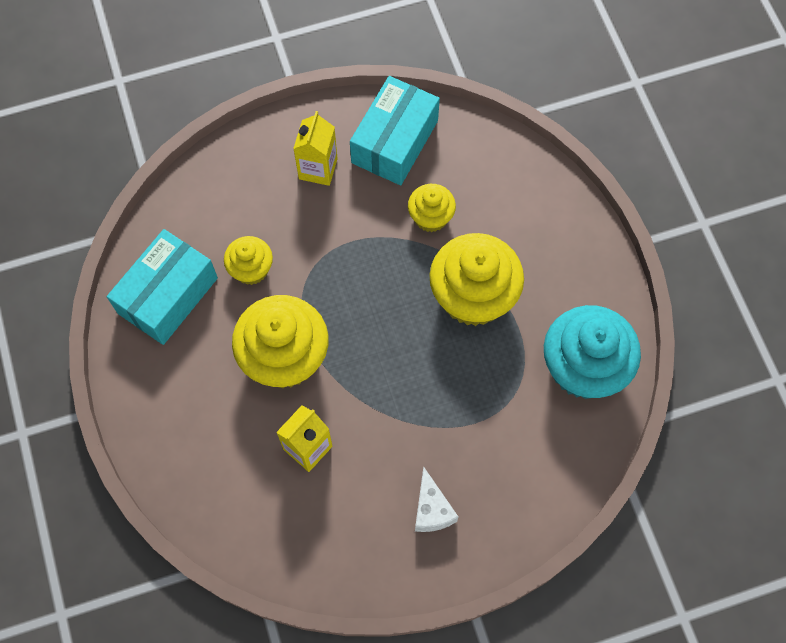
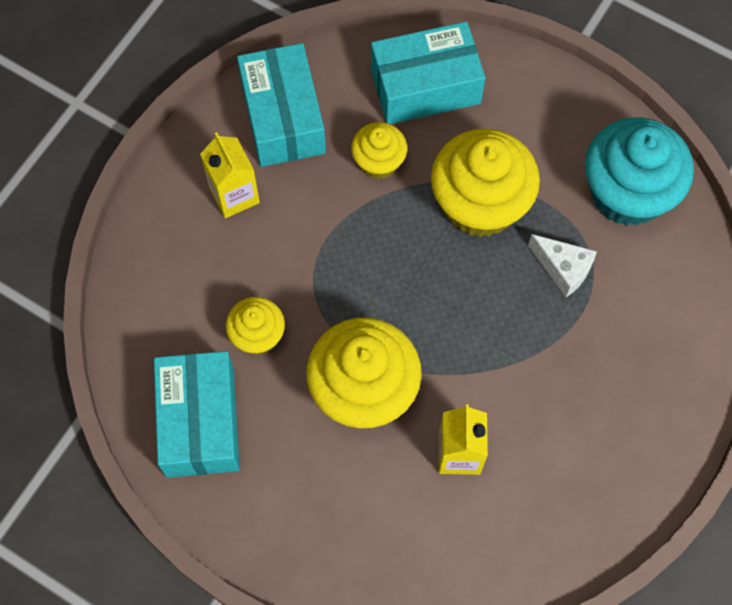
camera: 40 degrees left, 0 degrees up
(431, 509) = (614, 418): white cheese -> white cheese (563, 269)
(508, 190) = (425, 86): none -> turquoise box

